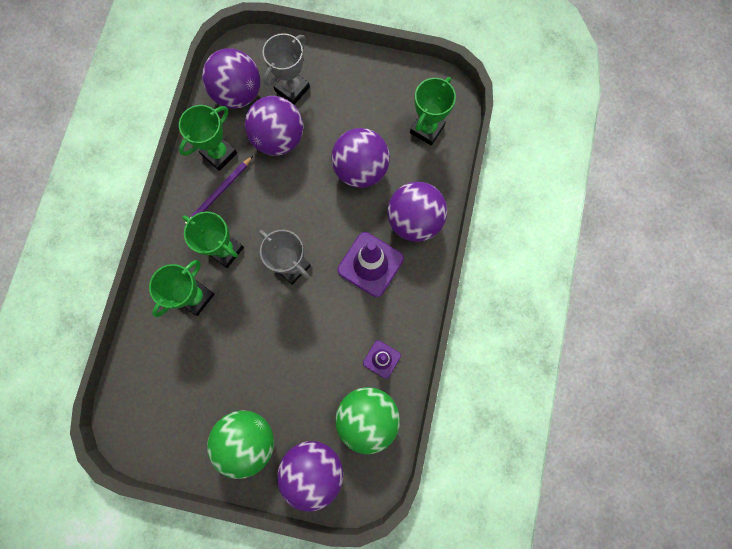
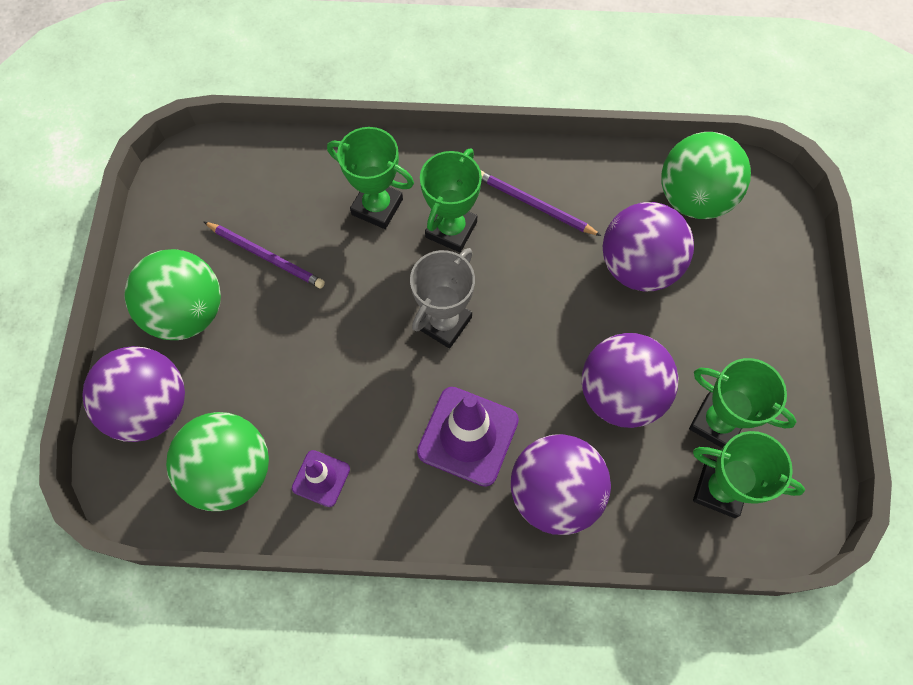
camera: 80 degrees right, 10 degrees down
(216, 379) = (266, 256): none -> purple pencil
(219, 154) = (593, 192): green trophy -> green trophy (717, 422)
(238, 94) = (693, 198): purple ball -> green ball
(292, 89) = (725, 269): grey trophy -> none

